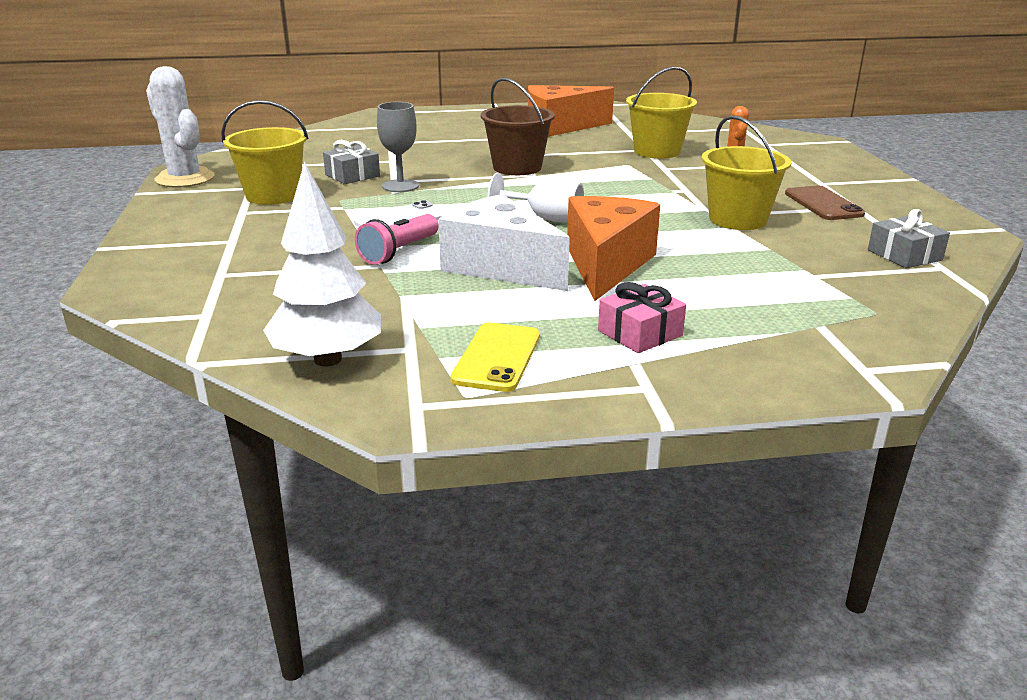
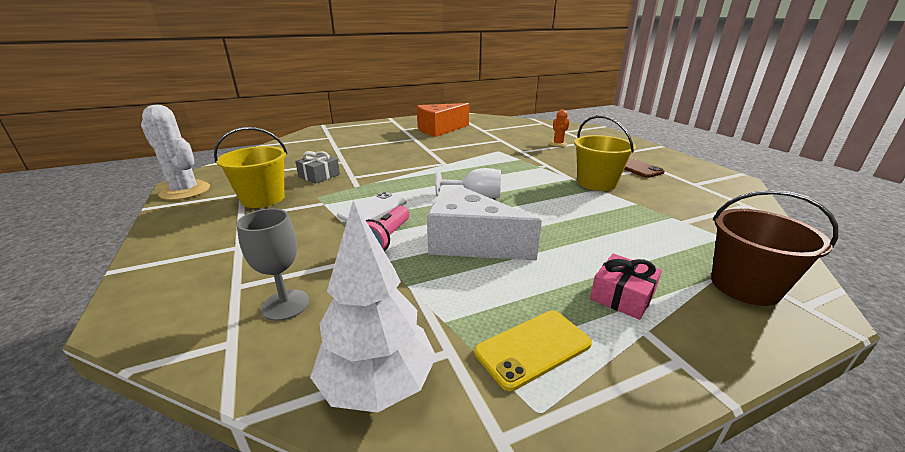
camera: 15 degrees left, 0 degrees up
(400, 186) = (358, 181): grey goblet -> grey goblet (285, 305)
(497, 357) = (533, 348): yellow phone -> yellow phone turned 60 degrees clockwise
(517, 167) = (431, 159): brown bucket -> brown bucket (744, 286)
(606, 265) = (545, 231): orange cheese -> none
(657, 151) = (509, 141): yellow bucket -> none
(904, 255) = (716, 198): grey gift -> none

